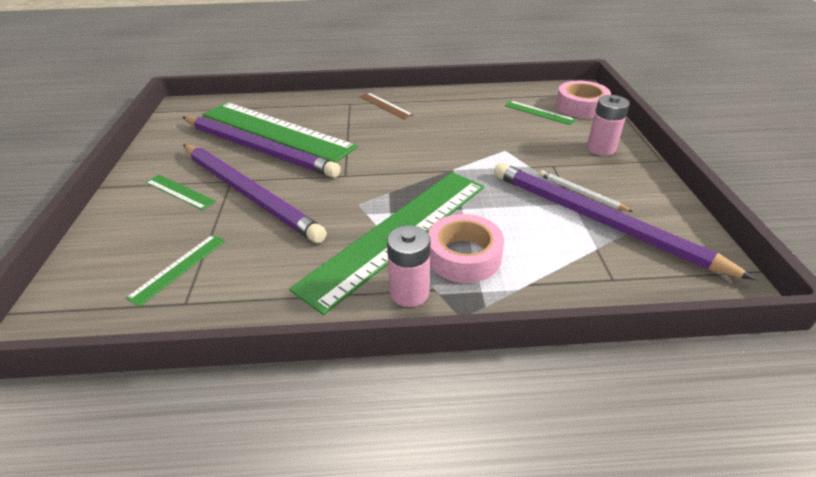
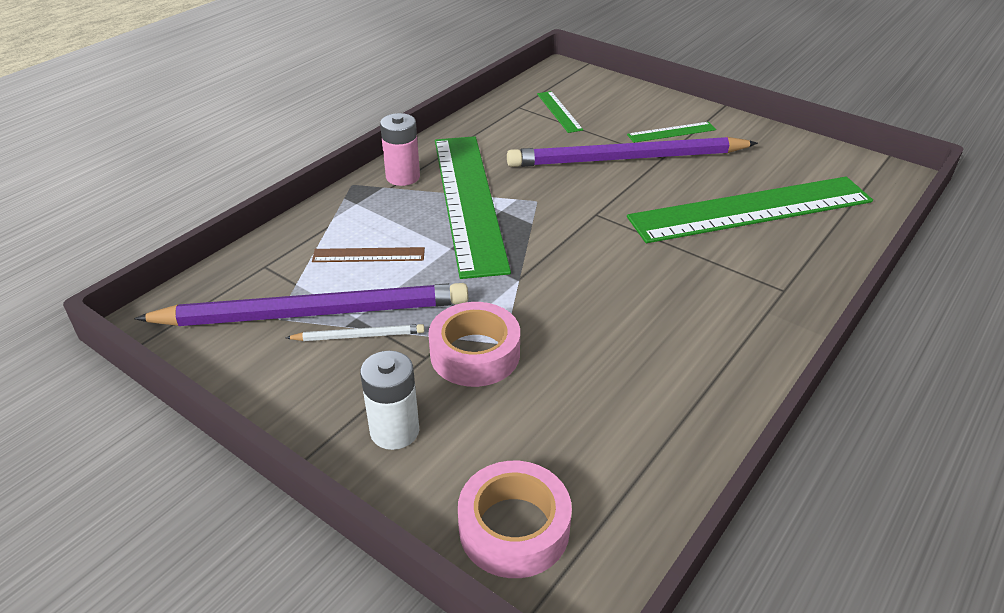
camera: 130 degrees right, 0 degrees up
(258, 149) = (713, 187): purple pencil -> none
(385, 105) = (744, 316): brown ruler -> brown ruler (368, 255)
(464, 256) = (397, 215): pink tape -> pink tape (475, 354)
(539, 112) = (554, 455): green ruler -> none
(601, 148) = (394, 431): pink battery -> white battery

